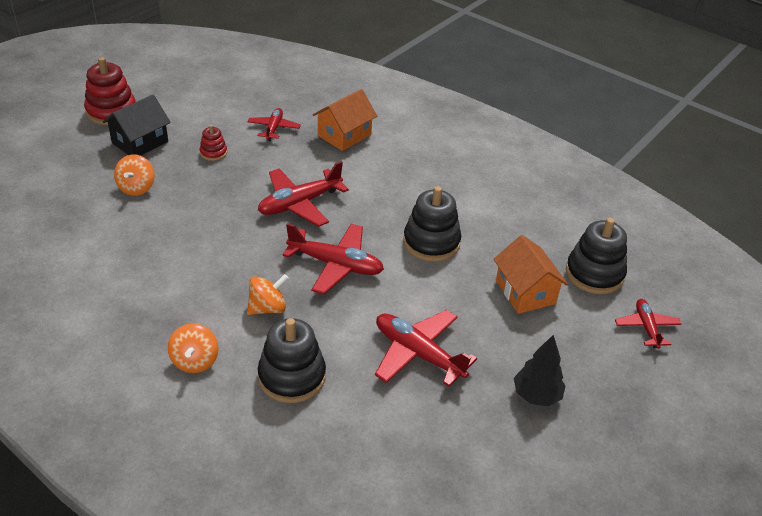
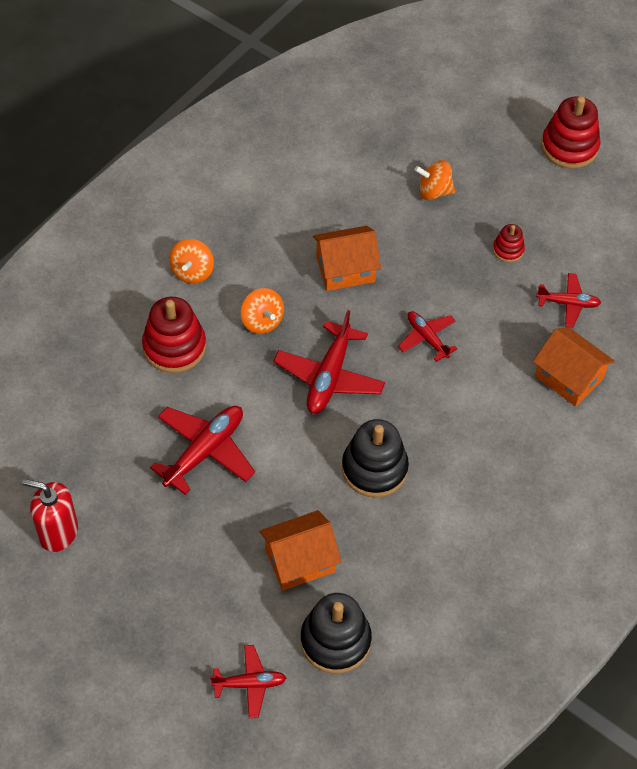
camera: 90 degrees right, 15 degrees up
(140, 142) = (515, 181): black house -> none
(195, 361) = (192, 272): orange spinning top -> orange spinning top turned 75 degrees counterclockwise
(215, 248) = (345, 269): none -> orange house
(292, 377) = (174, 347): black stacking toy -> red stacking toy
(299, 204) = (427, 338): red plane -> red plane, size x0.60
(521, 475) = (58, 532): none -> red soap dispenser
(536, 395) = (151, 555): black tree -> none

